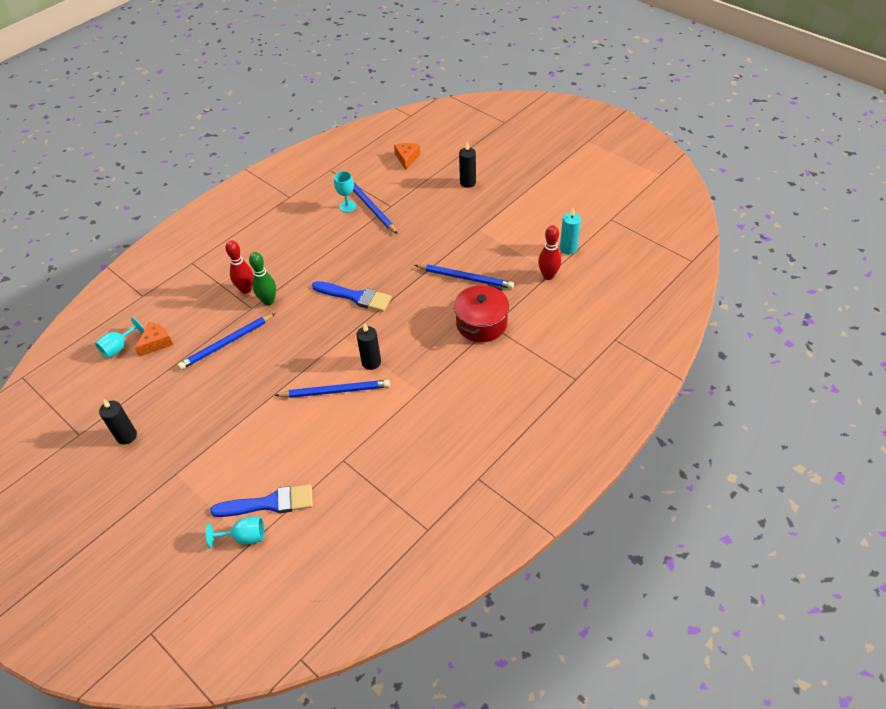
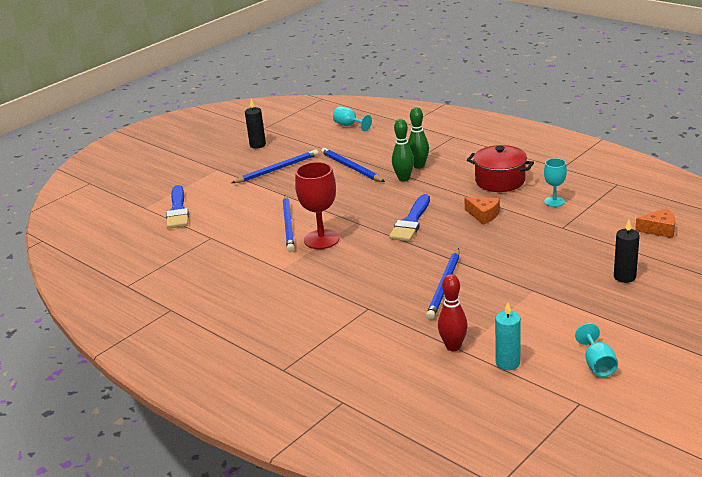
camera: 90 degrees right, 20 degrees down
(156, 343) = (353, 139): orange cheese -> orange cheese (483, 215)
(244, 537) = (151, 204): turquoise goblet -> turquoise goblet (597, 364)
(246, 289) = (419, 166): red bowling pin -> green bowling pin
(371, 208) = (554, 216): blue pencil -> blue pencil (277, 169)
(371, 362) = (321, 239): black candle -> red goblet
(481, 324) = (371, 300): red pot -> red pot (500, 181)

